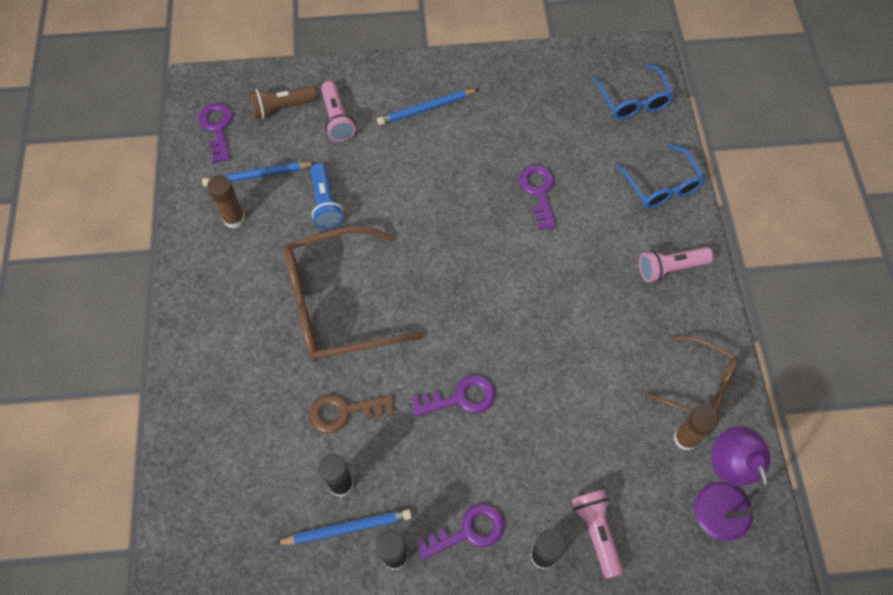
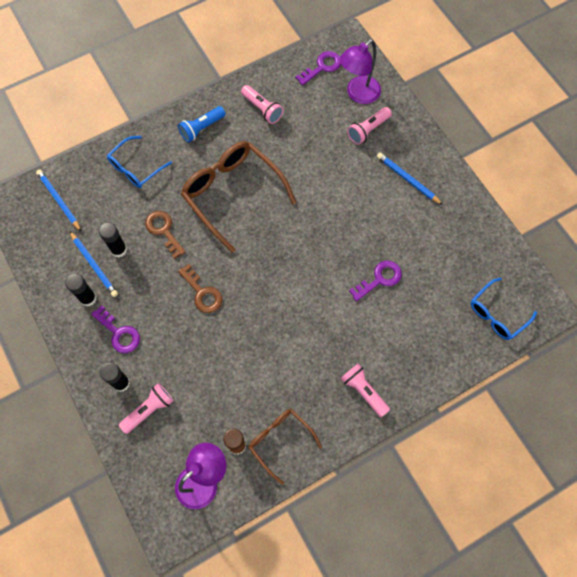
camera: 65 degrees right, 5 degrees up
(234, 219) = (262, 109): brown glue stick -> pink flashlight
(257, 175) = (299, 106): blue pencil -> blue pencil (59, 200)
(282, 108) = (358, 94): brown flashlight -> purple lamp
(325, 203) = (300, 153): blue flashlight -> blue flashlight (202, 128)
(461, 398) = (202, 293): purple key -> brown key
(662, 186) = (431, 361): blue glasses -> blue glasses (135, 168)
(698, 385) = (280, 441): brown glasses -> brown glasses turned 135 degrees clockwise

